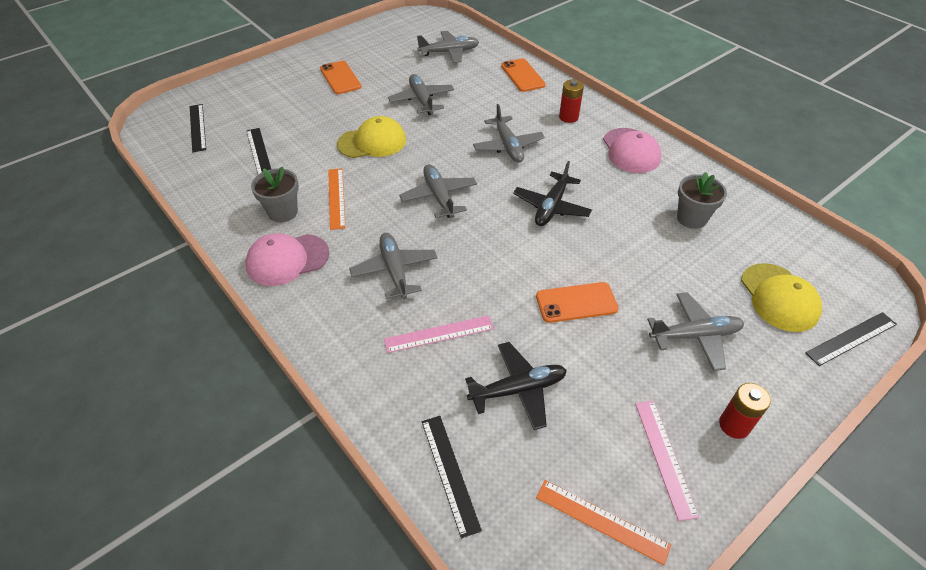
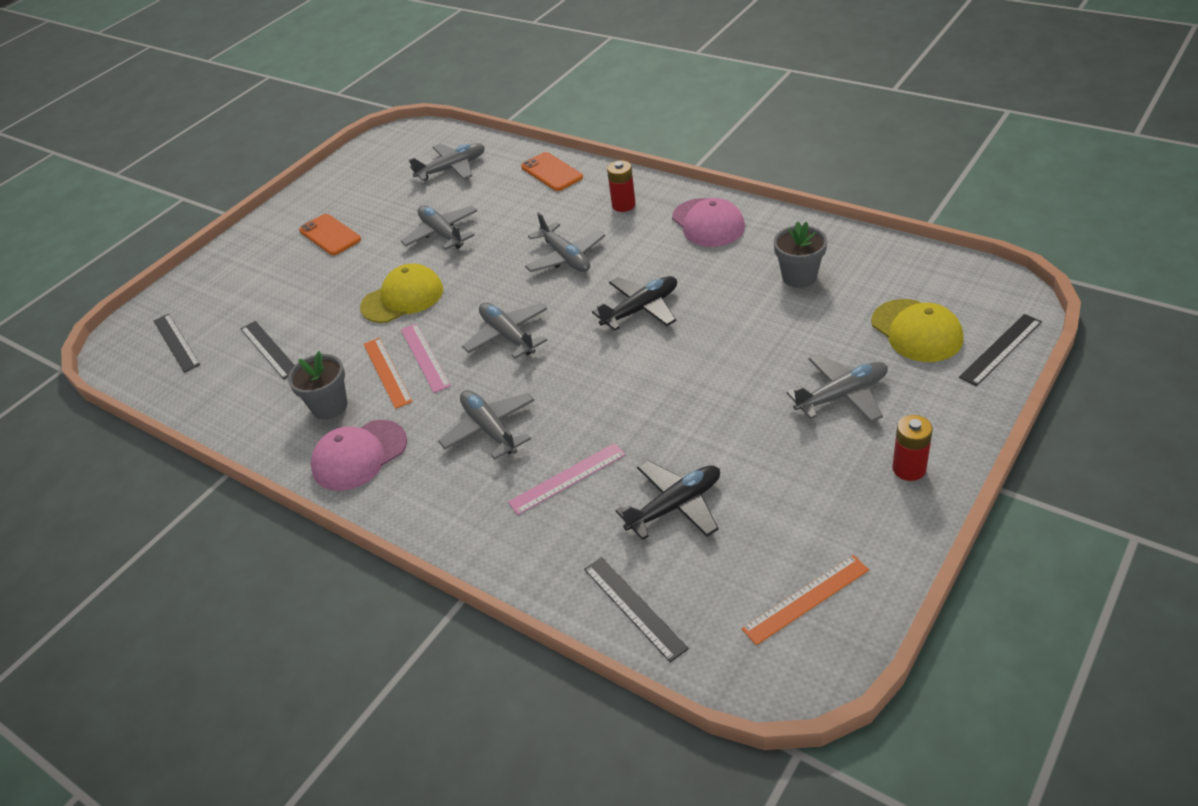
camera: 10 degrees left, 5 degrees down
(551, 207) = (641, 309): black plane -> black plane turned 135 degrees counterclockwise
(576, 302) = (705, 401): orange phone -> none
(601, 521) = (806, 599): orange ruler -> orange ruler turned 45 degrees counterclockwise
(664, 457) = (849, 521): pink ruler -> pink ruler (424, 357)

